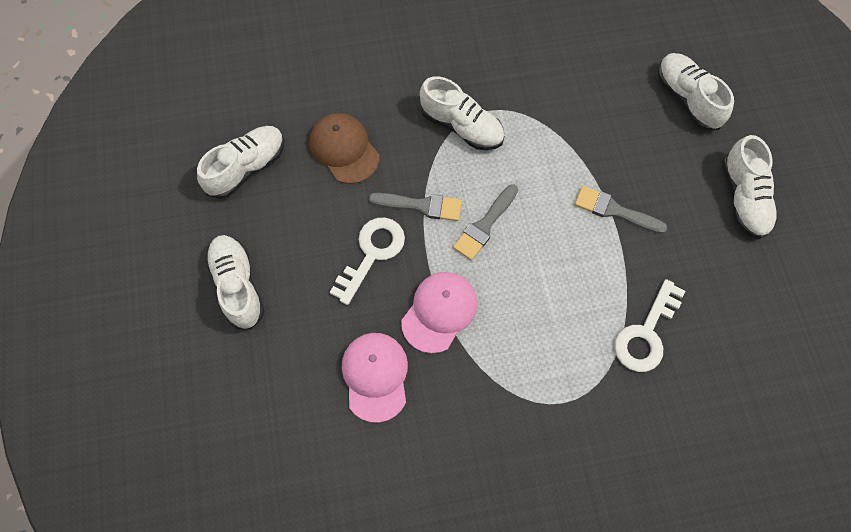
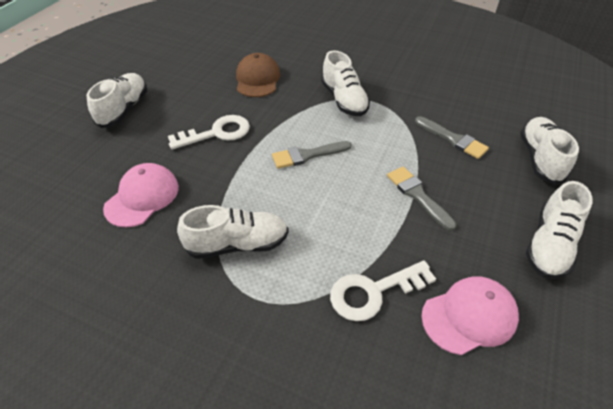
camera: 35 degrees right, 20 degrees down
(247, 168) = (194, 63): white shoe -> white shoe (238, 244)
(421, 206) = (275, 125): grey brush -> grey brush (453, 139)
(439, 312) = (224, 185): pink cap -> pink cap (469, 316)

